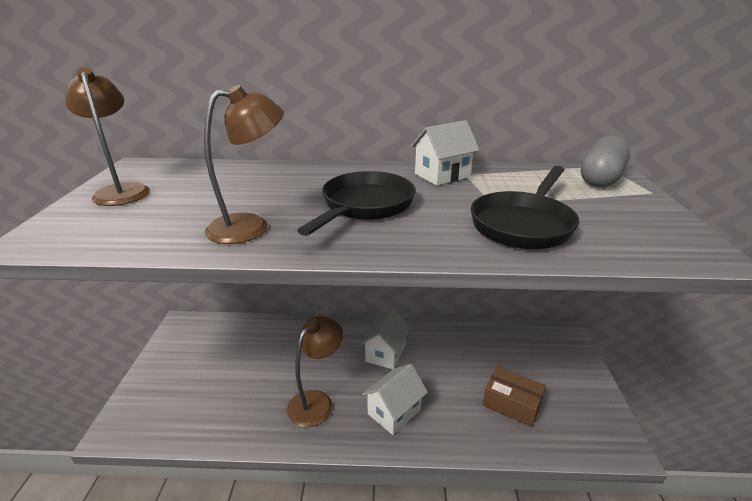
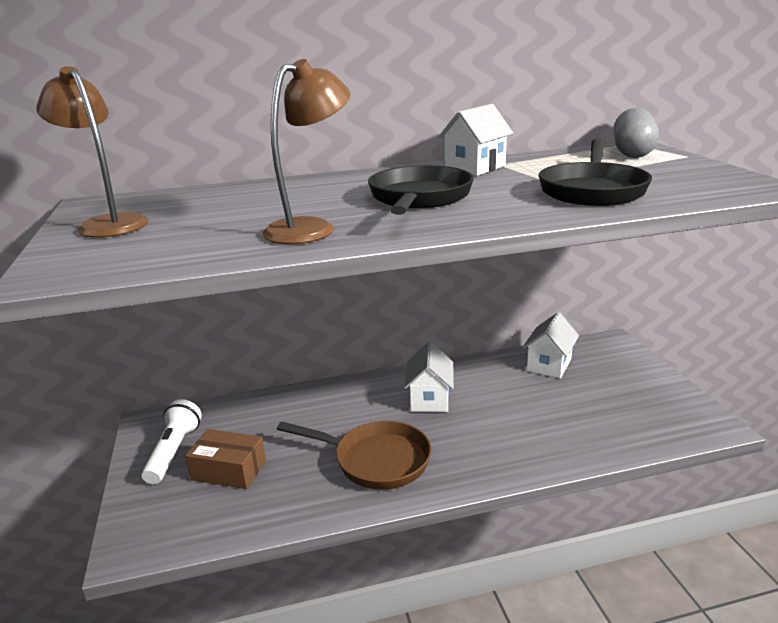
camera: 15 degrees left, 5 degrees down
(184, 354) = (174, 451): none -> white flashlight
(317, 401) = (375, 460): brown lamp -> brown pan
(394, 412) = (470, 450): white house -> white house (549, 365)
(511, 404) = (591, 415): brown box -> brown box (229, 470)

